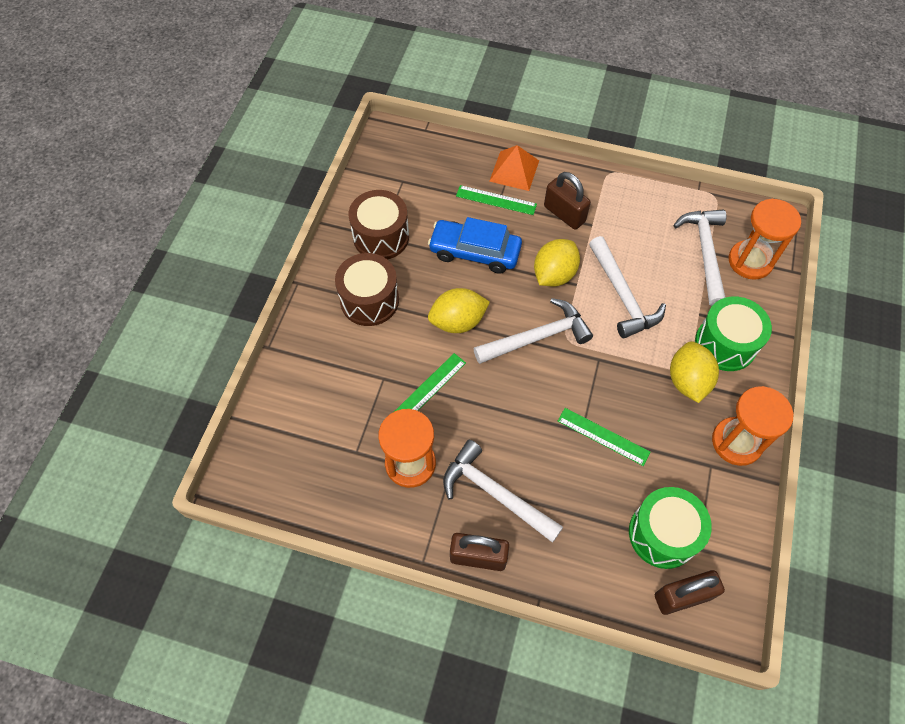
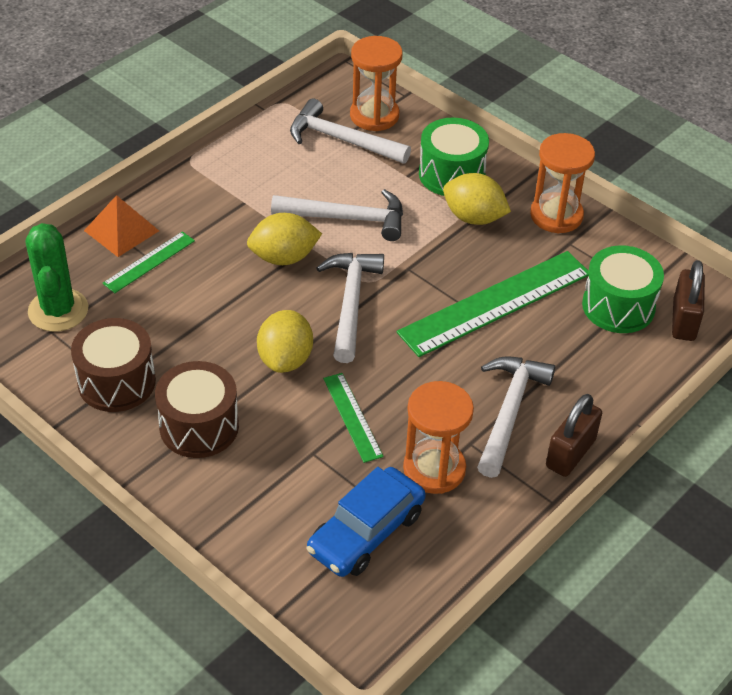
camera: 65 degrees left, 15 degrees down
(422, 175) = (58, 310): none -> green cactus
(475, 252) = (205, 308): blue car -> blue car (366, 532)
(495, 493) = (509, 412): white hammer -> white hammer turned 135 degrees clockwise
(554, 274) = (284, 257): yellow lemon -> yellow lemon turned 75 degrees counterclockwise
(564, 214) = (213, 217): brown padlock -> none
(603, 436) = (495, 303): green ruler -> green ruler, size x2.01

